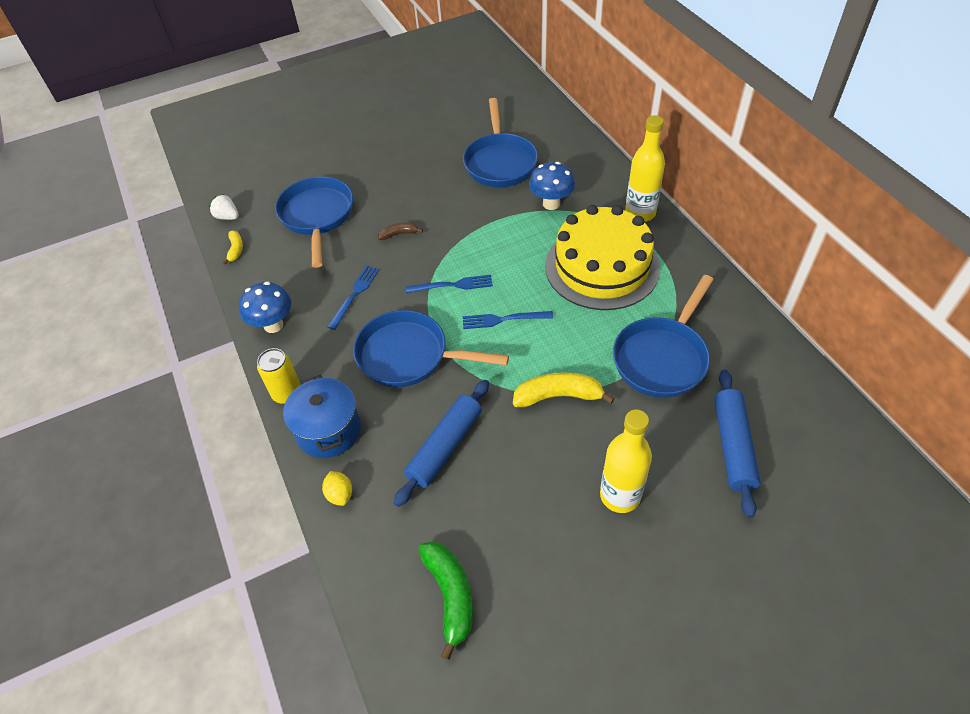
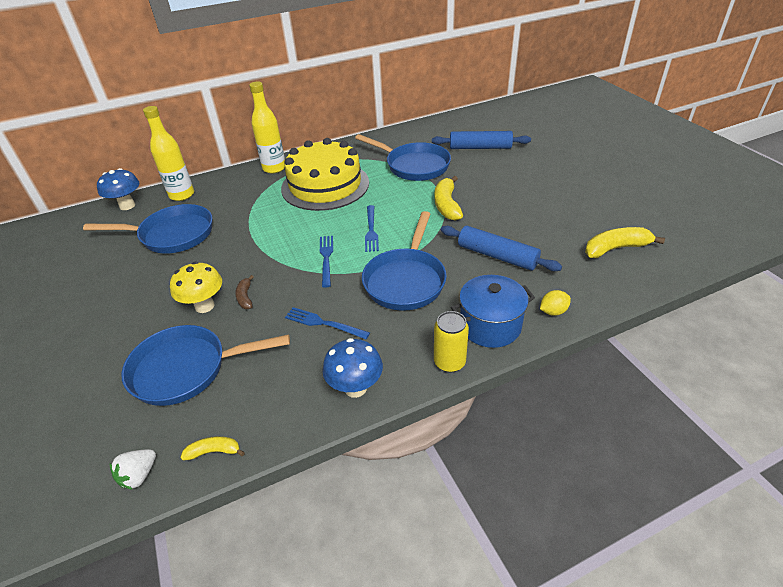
camera: 90 degrees left, 10 degrees down
(391, 209) = (204, 306): none -> yellow mushroom
(450, 596) = (615, 248): green banana -> yellow banana
(551, 204) = (244, 207): blue mushroom -> blue mushroom (127, 206)
(620, 495) = (522, 184): yellow bottle -> yellow bottle (182, 195)

